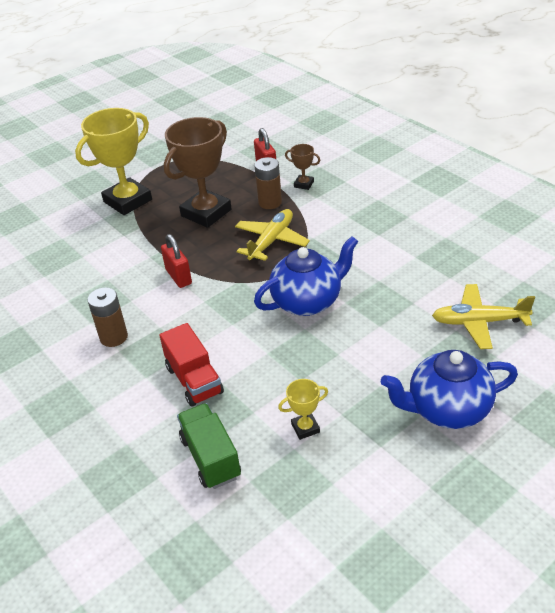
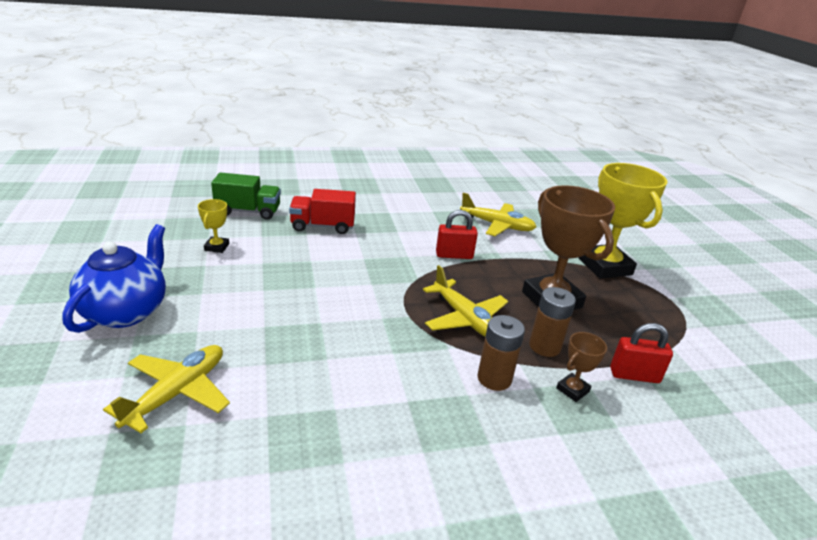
camera: 110 degrees right, 10 degrees down
(93, 272) = (497, 225): none -> yellow plane
(114, 337) = (406, 213): brown battery -> brown battery (494, 378)
(308, 301) = (347, 302): blue teapot -> none

